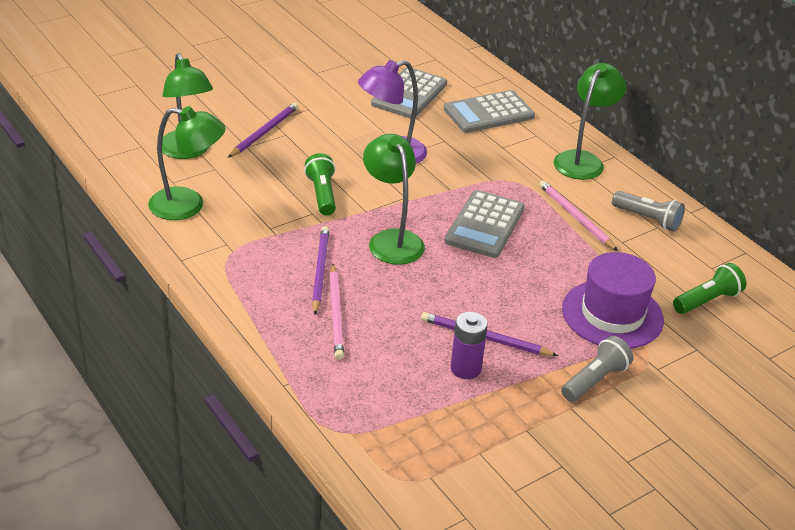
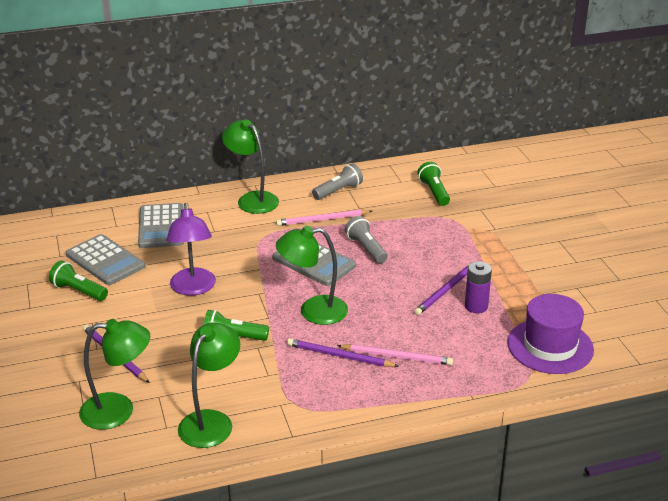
camera: 70 degrees left, 5 degrees down
(352, 91) = (78, 291): none -> green flashlight
(594, 380) = (500, 255): grey flashlight -> grey flashlight (366, 249)
(612, 314) = (436, 232): purple hat -> purple hat (550, 346)

